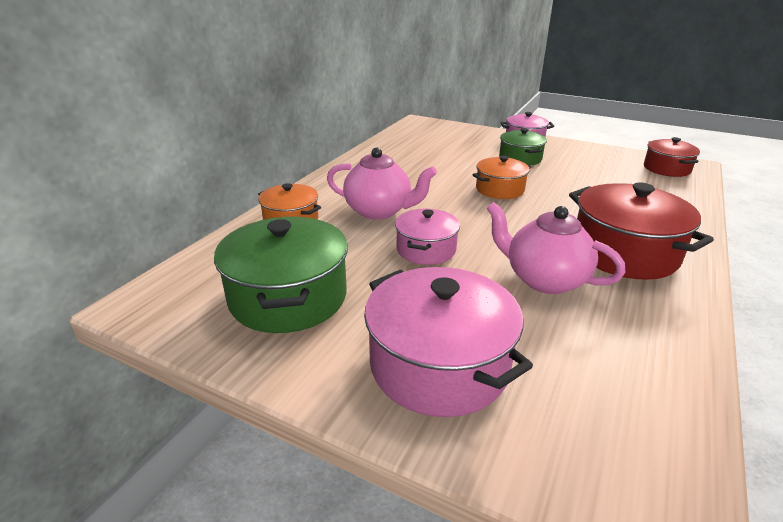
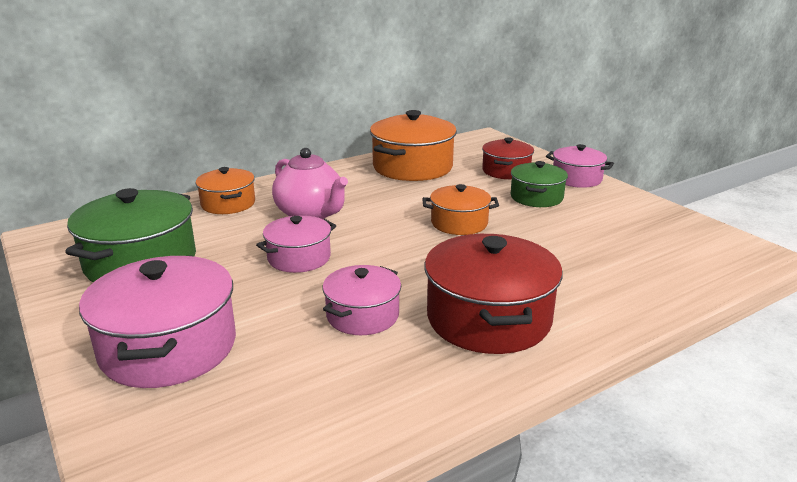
camera: 30 degrees right, 5 degrees down
(401, 155) = (412, 167): none -> orange pot
(544, 279) = (362, 315): pink teapot -> pink pot
(666, 169) = (712, 250): red pot -> red pot (506, 171)

